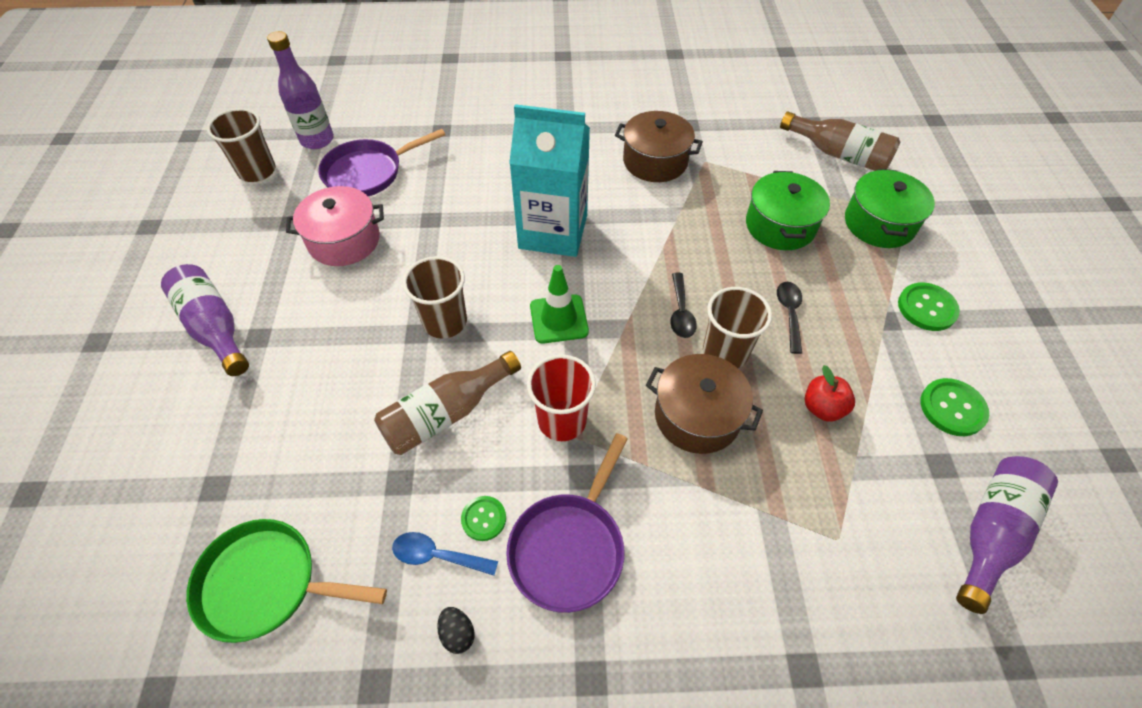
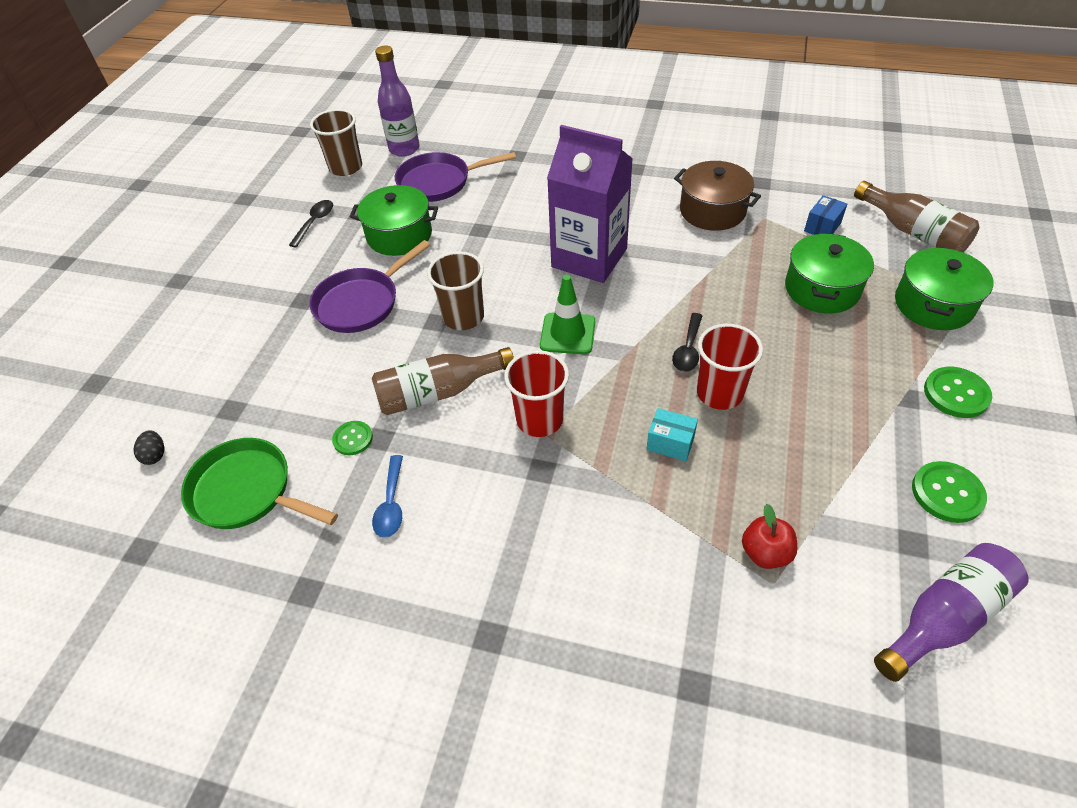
camera: 20 degrees right, 5 degrees down
(214, 327) = (271, 286): purple bottle -> none
(344, 240) = (399, 235): pink pot -> green pot
(437, 556) = (391, 504): blue spoon -> blue spoon turned 120 degrees counterclockwise
(457, 633) = (387, 569): black egg -> black egg (155, 455)
(483, 519) = (441, 484): green button -> green button (353, 439)
(553, 232) = (589, 258): turquoise carton -> purple carton
(570, 547) = (509, 525): purple pan -> purple pan (361, 302)
(697, 416) = (670, 443): brown pot -> turquoise box
(725, 352) = (719, 393): brown cup -> red cup
(759, 162) = (822, 227): none -> blue box
(789, 313) = (800, 371): black spoon -> black spoon (315, 222)
(822, 408) = (802, 463): red apple -> red apple (765, 553)

